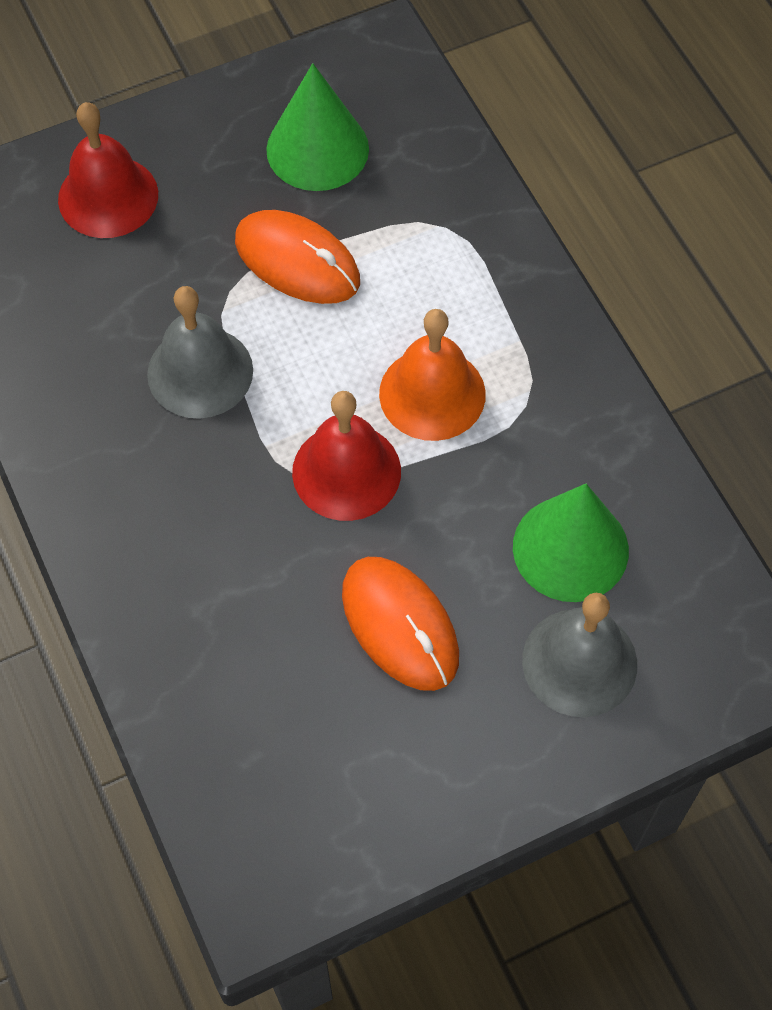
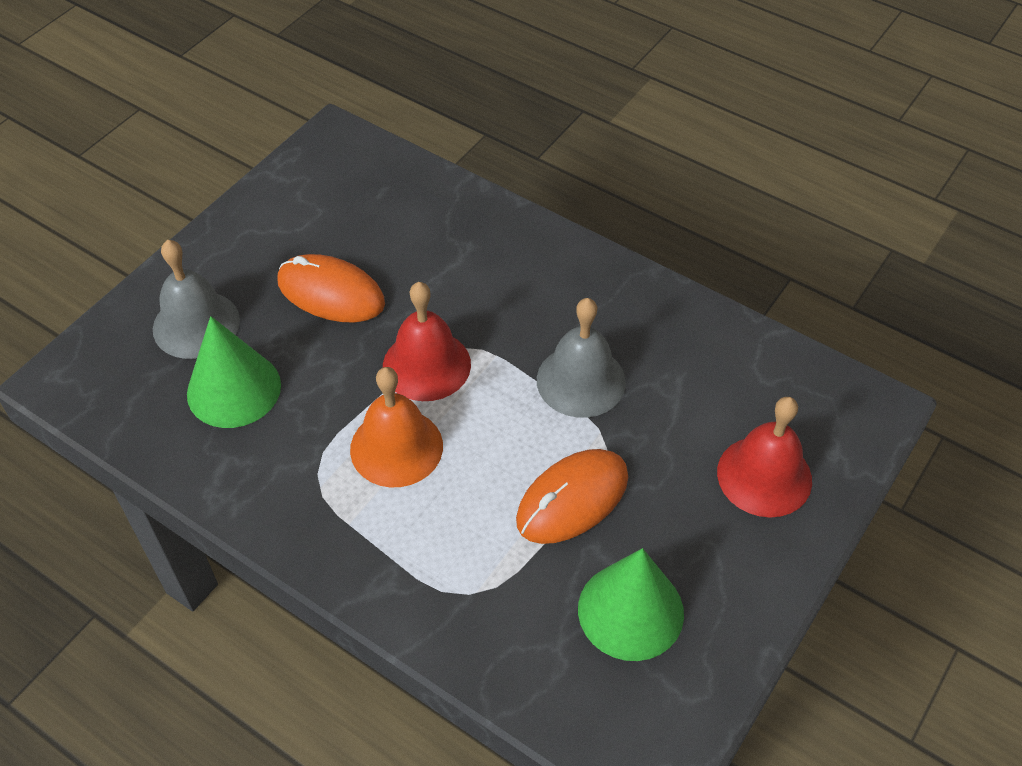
camera: 150 degrees right, 10 degrees down
(297, 261) = (572, 499): orange mouse -> orange mouse turned 45 degrees counterclockwise

